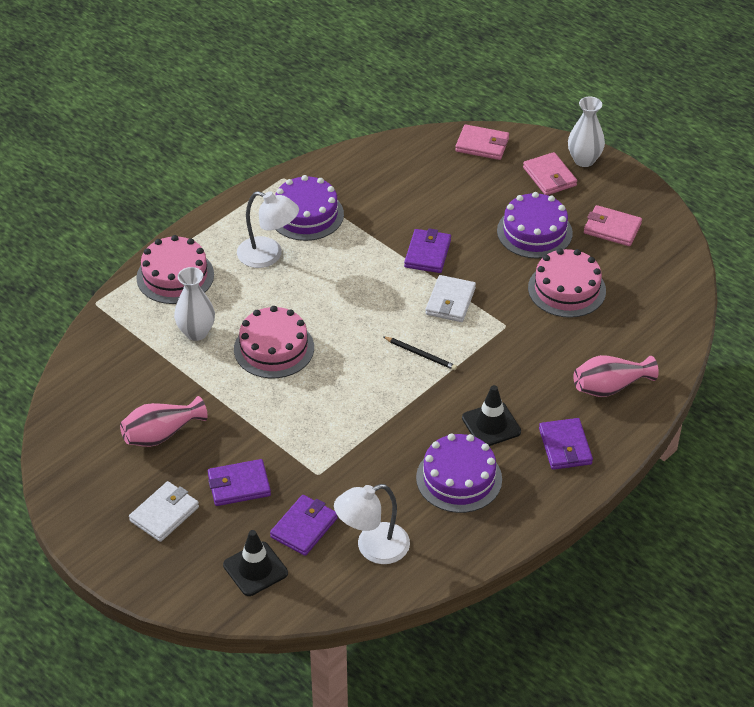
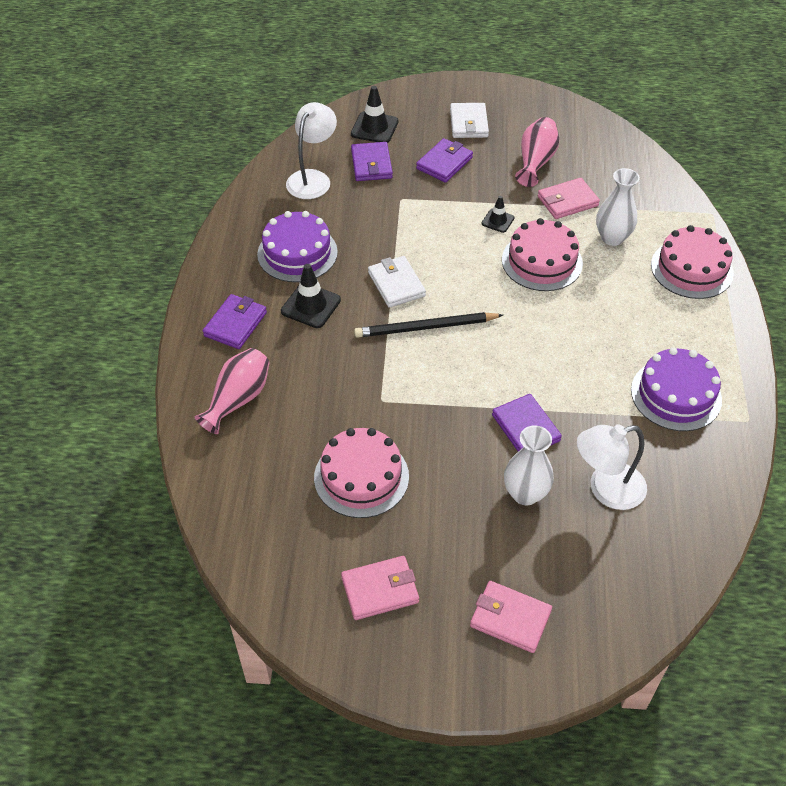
camera: 140 degrees right, 5 degrees up
(263, 402) = (497, 221): none -> black traffic cone
(268, 255) = (651, 333): white lamp -> white lamp (606, 489)
(421, 354) = (425, 328): black pencil -> black pencil, size x1.70
(450, 301) = (453, 392): white wallet -> white wallet (396, 284)
(482, 145) = (625, 612): pink wallet -> pink wallet (567, 201)
(534, 232) = (454, 526): purple cake -> none
(565, 446) = (235, 324): purple wallet -> purple wallet turned 75 degrees clockwise
(584, 160) = (497, 677): white vase -> white vase (525, 494)

